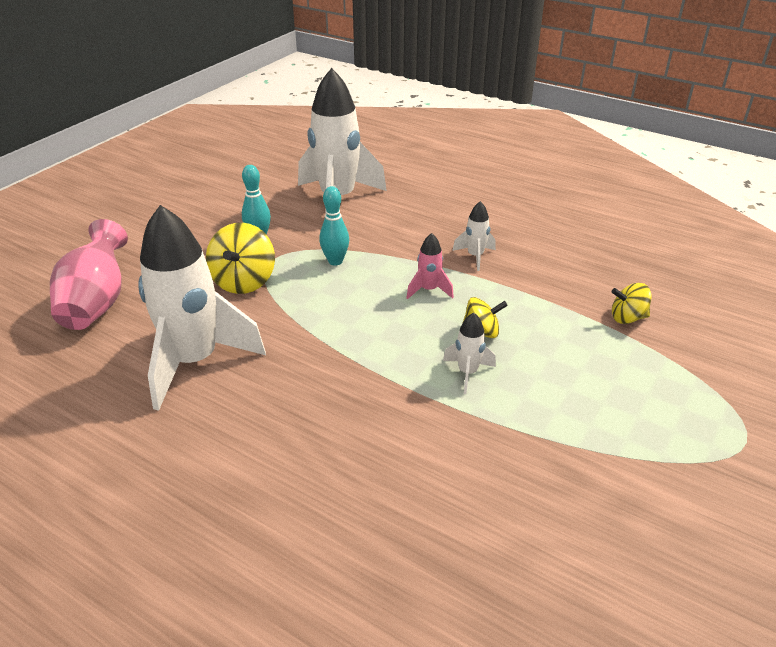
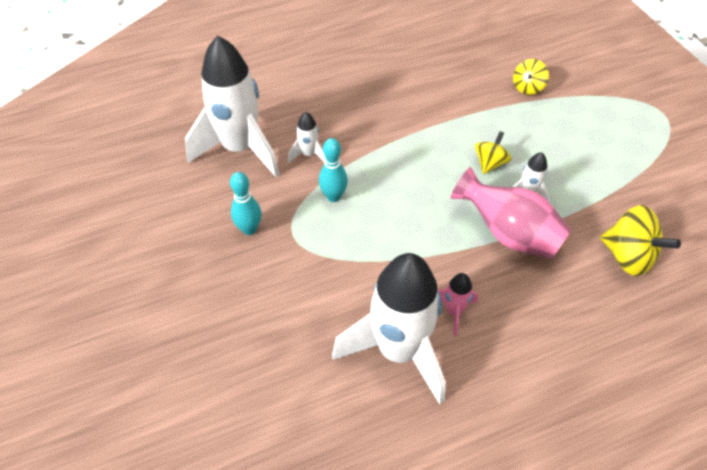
camera: 55 degrees left, 15 degrees up
(97, 303) = (248, 395): pink vase -> pink vase (508, 234)
(244, 281) = (310, 269): yellow spinning top -> yellow spinning top (627, 256)
(429, 290) = (419, 163): pink rocket -> pink rocket (454, 311)
(475, 256) = (399, 116): white rocket -> white rocket (309, 154)

